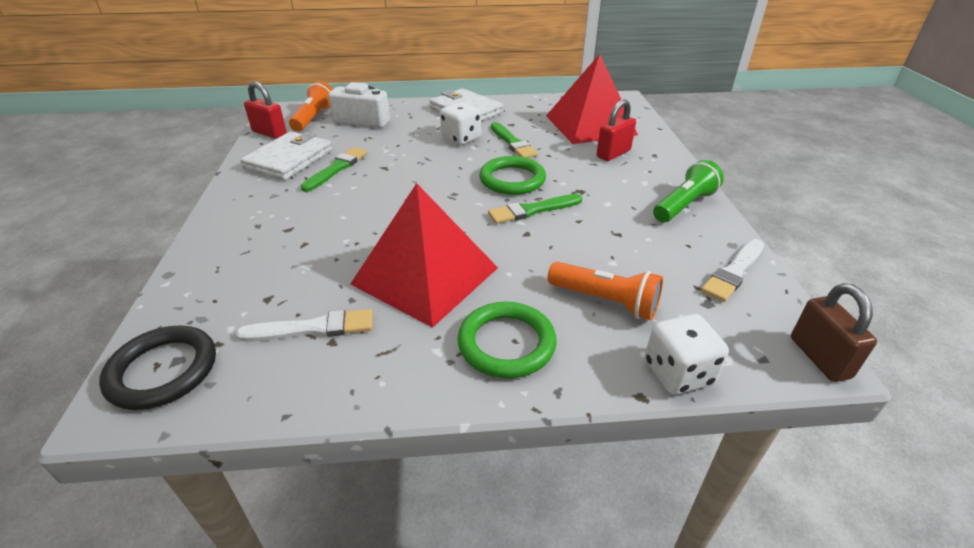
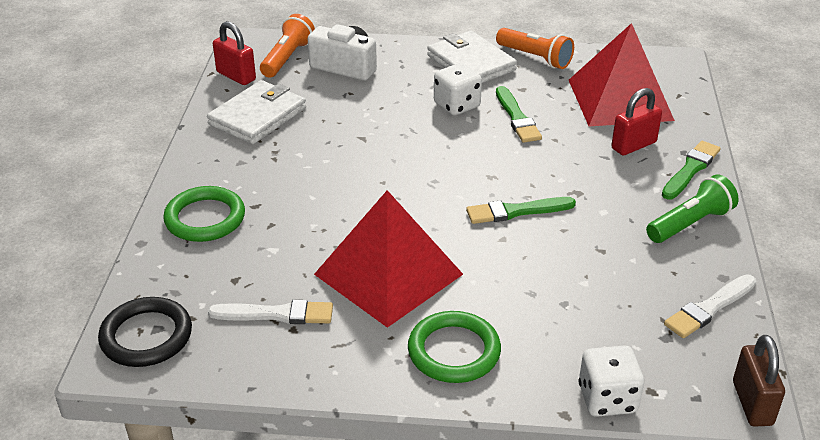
camera: 10 degrees right, 0 degrees up
(336, 168) = (309, 134): green brush -> green brush (690, 169)
(512, 179) = (503, 169): green ring -> green ring (205, 218)
(605, 301) = (562, 322): orange flashlight -> orange flashlight (535, 58)

